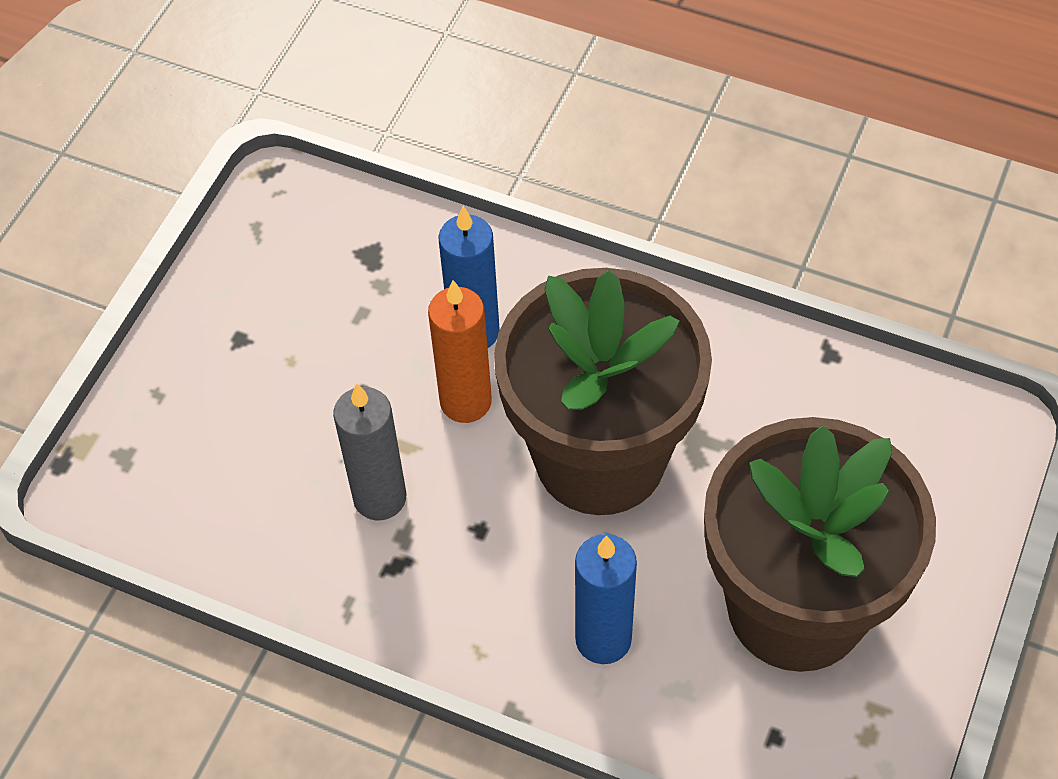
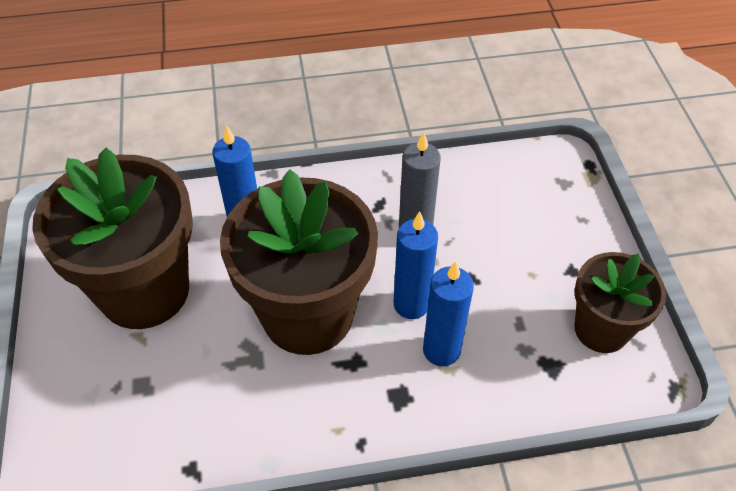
camera: 145 degrees right, 5 degrees down
(279, 261) = (601, 329): none -> brown flower pot
(465, 402) = (411, 304): orange candle -> blue candle

